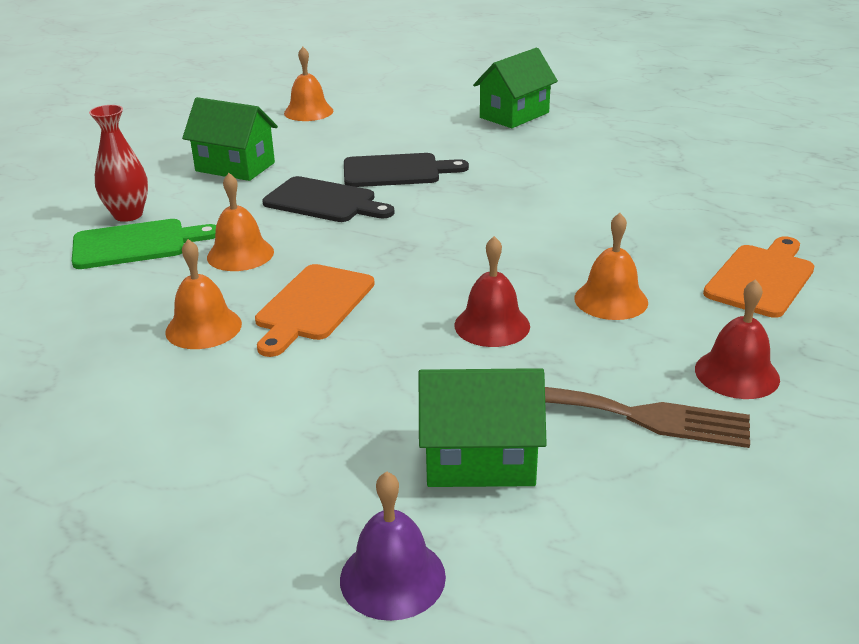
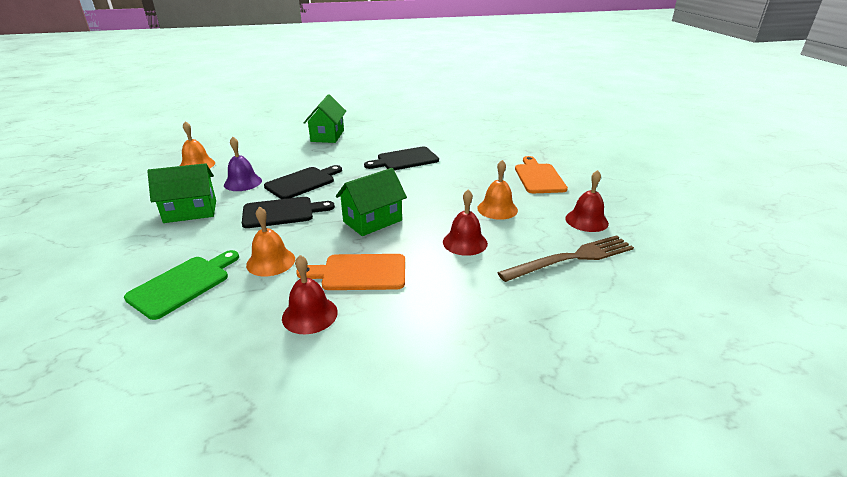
camera: 40 degrees left, 0 degrees up
(128, 215) = (148, 268): red vase -> none
(203, 327) = (310, 314): orange bell -> red bell
(312, 306) = (359, 272): orange cutting board -> orange cutting board turned 105 degrees clockwise
(392, 577) = (601, 389): purple bell -> purple bell (243, 182)
(480, 460) = (552, 309): green house -> green house (372, 221)
(576, 182) = (405, 159): none -> black cutting board

